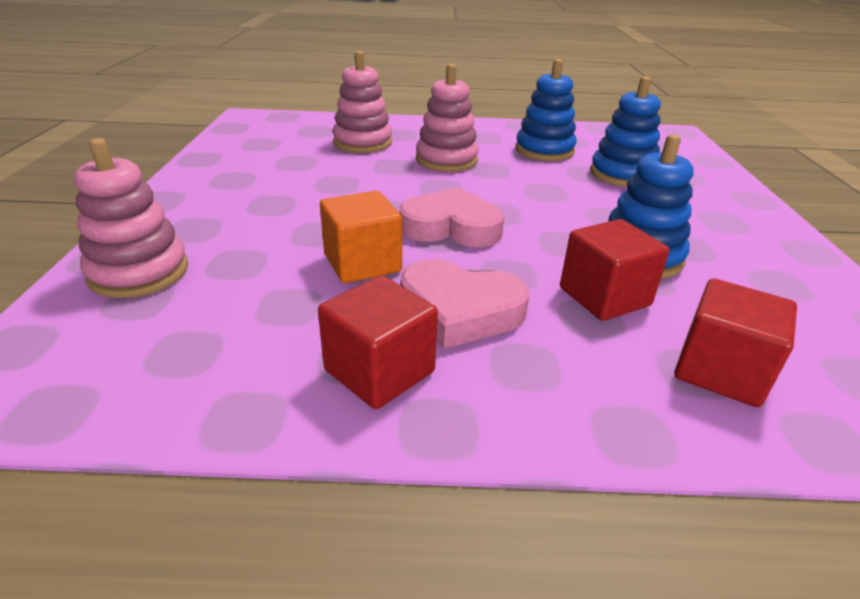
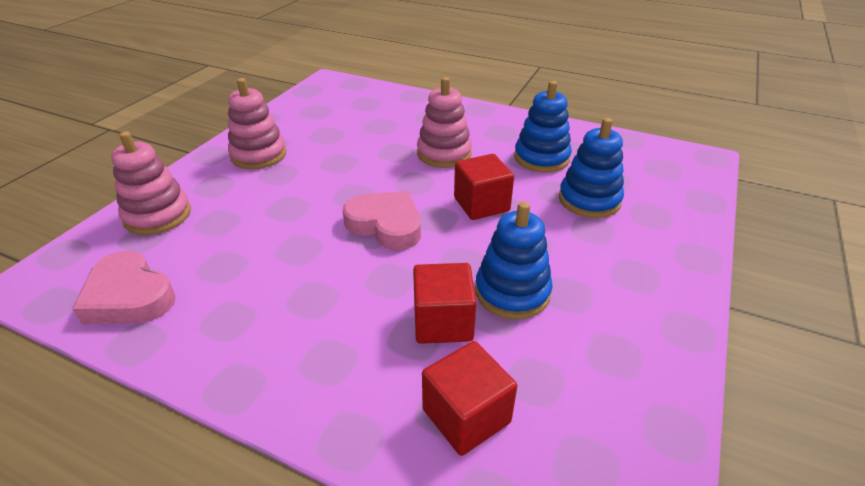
camera: 25 degrees right, 5 degrees up
(362, 143) = (392, 123): pink stacking toy -> pink stacking toy (258, 155)
(362, 263) = (295, 243): orange cube -> none
(379, 371) = (233, 335): red cube -> red cube (481, 204)
(460, 311) = (325, 303): pink heart -> pink heart (129, 296)

